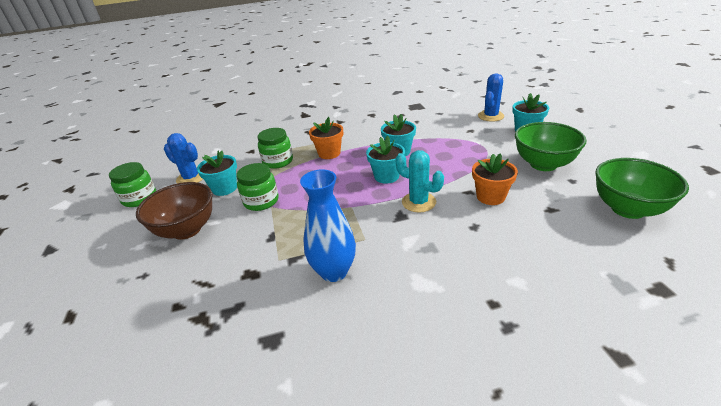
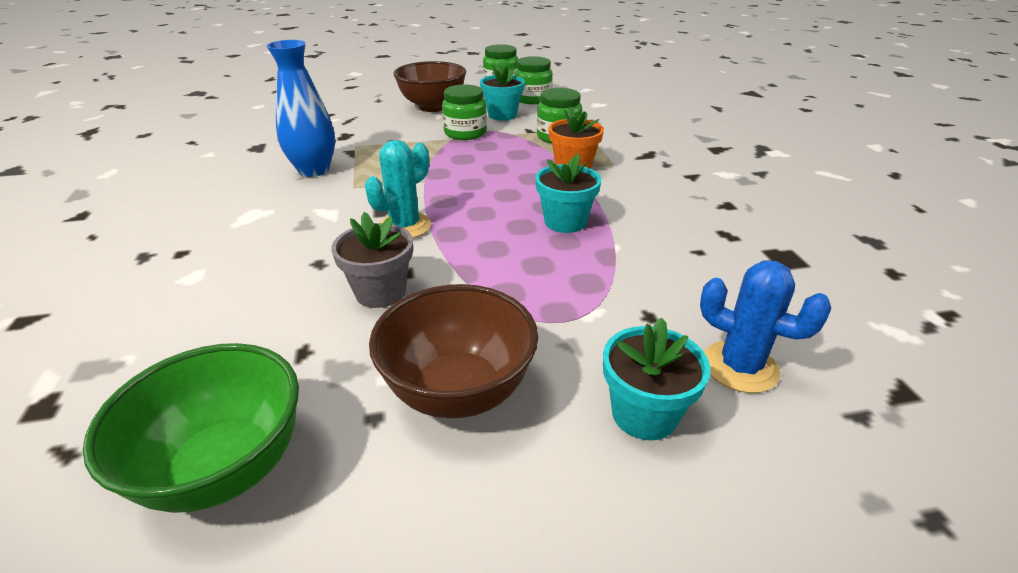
camera: 90 degrees right, 0 degrees up
(191, 178) = (532, 99): blue cactus -> green jar
(386, 176) = (487, 207): turquoise flower pot -> none
(490, 196) = (380, 292): orange flower pot -> grey flower pot
(543, 164) = (458, 391): green bowl -> brown bowl

